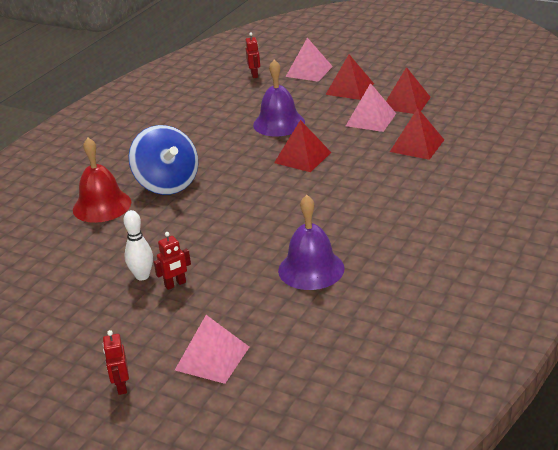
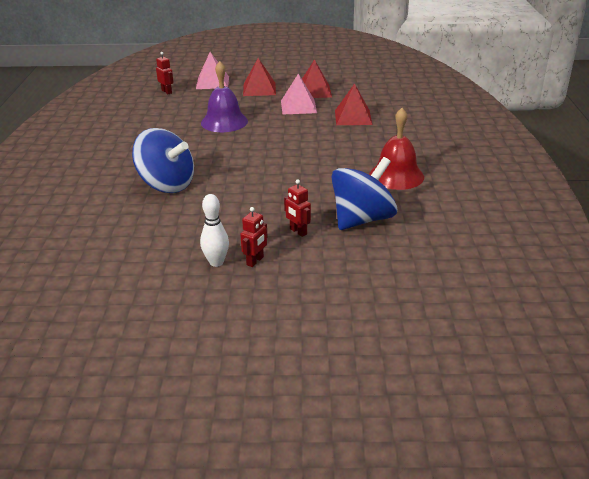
camera: 30 degrees left, 0 degrees up
(102, 206) = (118, 215): red bell -> red bell (396, 176)
(121, 386) = (289, 360): red robot -> red robot (298, 231)
(212, 358) = (350, 310): pink pyramid -> none
(302, 157) = (270, 142): red pyramid -> none
(311, 269) = (362, 219): purple bell -> blue spinning top

